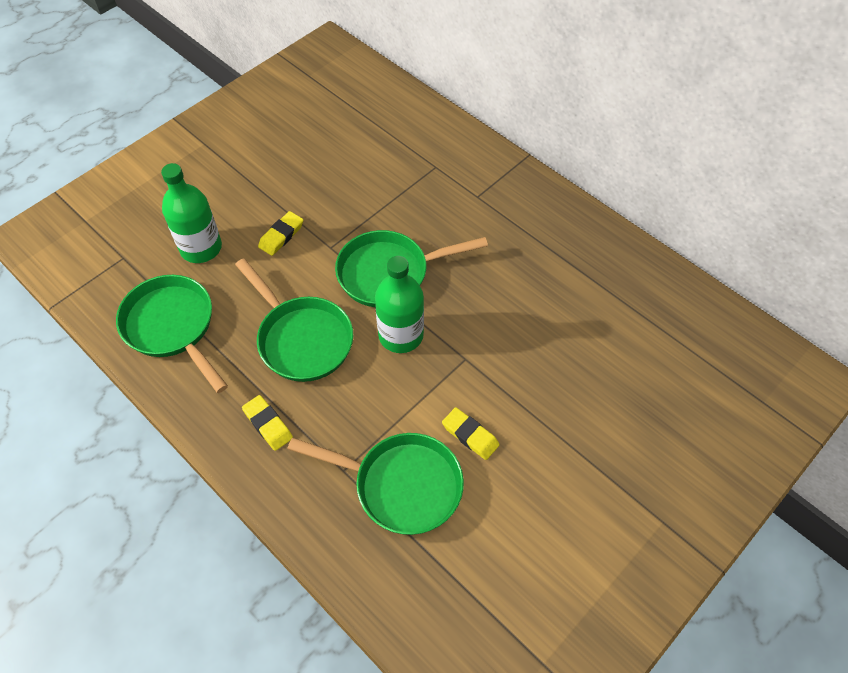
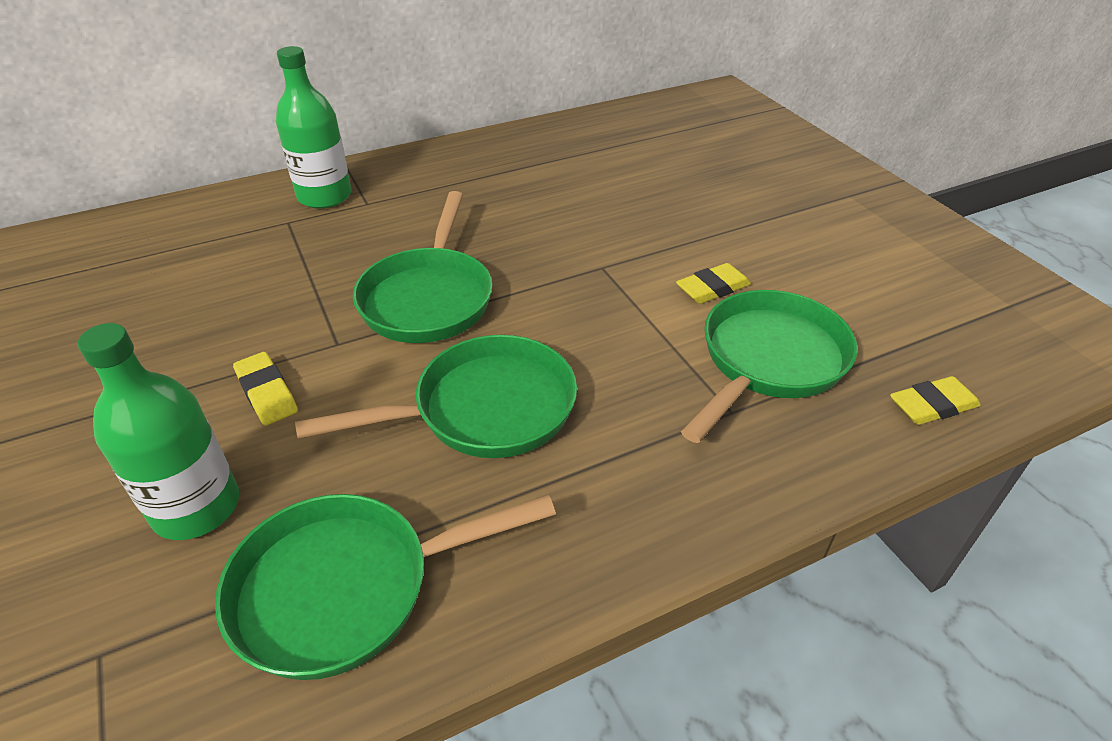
camera: 70 degrees left, 15 degrees down
(268, 424) = (623, 483): yellow eraser -> yellow eraser (932, 405)
(401, 335) = (537, 310): green bottle -> green bottle (324, 196)

